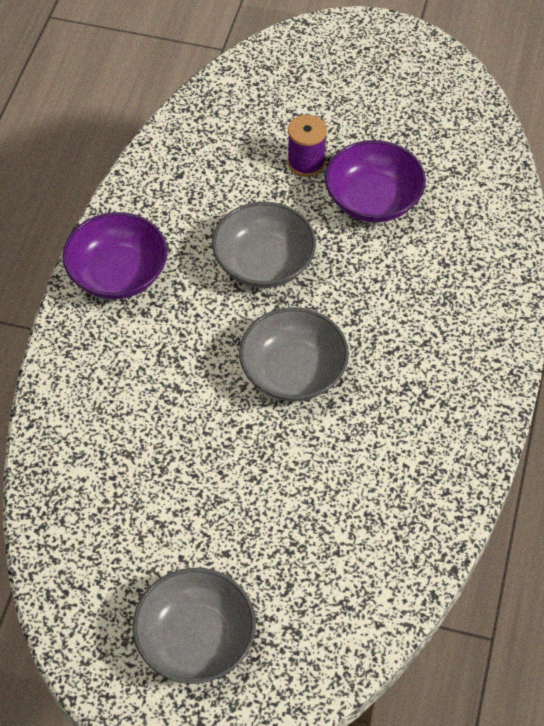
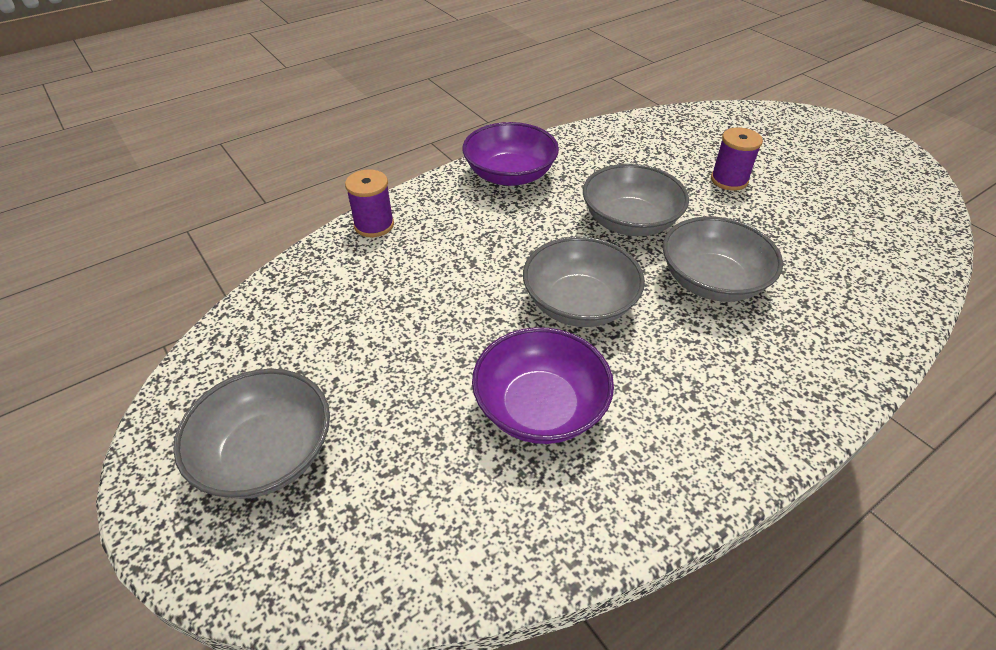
camera: 40 degrees right, 10 degrees down
(56, 408) = (374, 225): none -> purple spool
(369, 285) = (712, 281): none -> grey bowl
(373, 200) = (769, 227): purple bowl -> purple bowl (540, 407)

